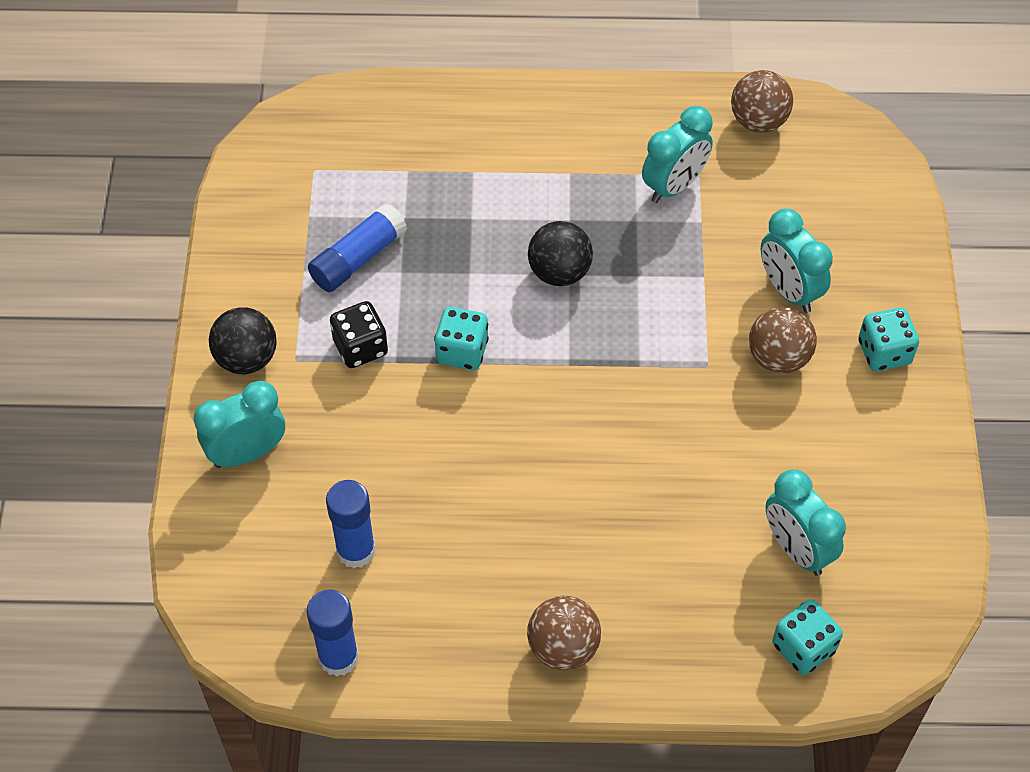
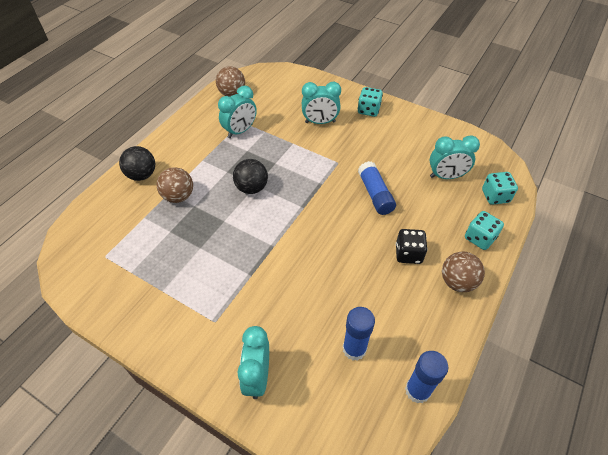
camera: 60 degrees left, 5 degrees down
(246, 358) = (195, 346): black ball -> black ball (142, 175)
(358, 258) = (176, 262): blue glue stick -> blue glue stick (375, 194)
(360, 347) = (231, 287): black dice -> black dice (408, 254)
(462, 351) = (266, 244): turquoise dice -> turquoise dice (479, 238)
(674, 186) = (240, 131): turquoise clock -> turquoise clock turned 60 degrees clockwise
(778, 358) = (350, 139): brown ball -> brown ball (178, 196)

